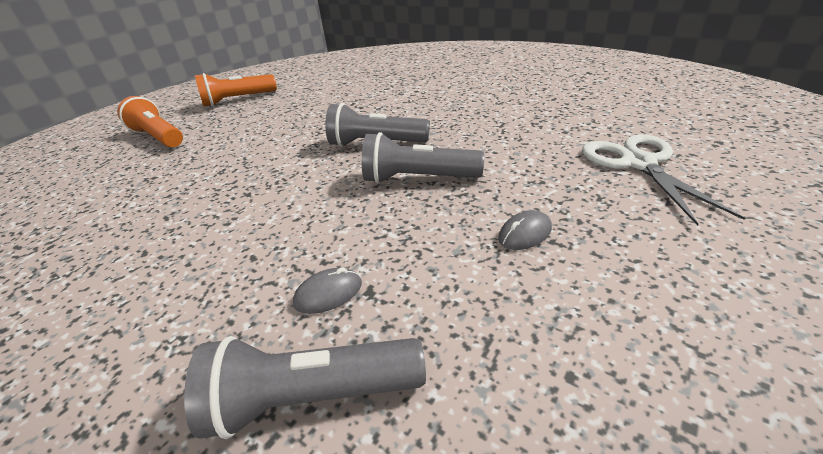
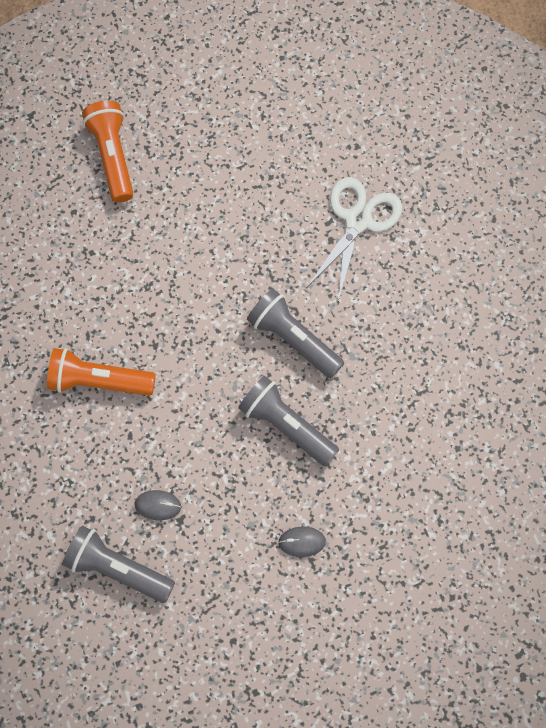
camera: 30 degrees right, 35 degrees up
(238, 100) = (219, 104): orange flashlight -> orange flashlight (98, 381)
(638, 163) = (454, 535): white scissors -> white scissors (358, 220)

